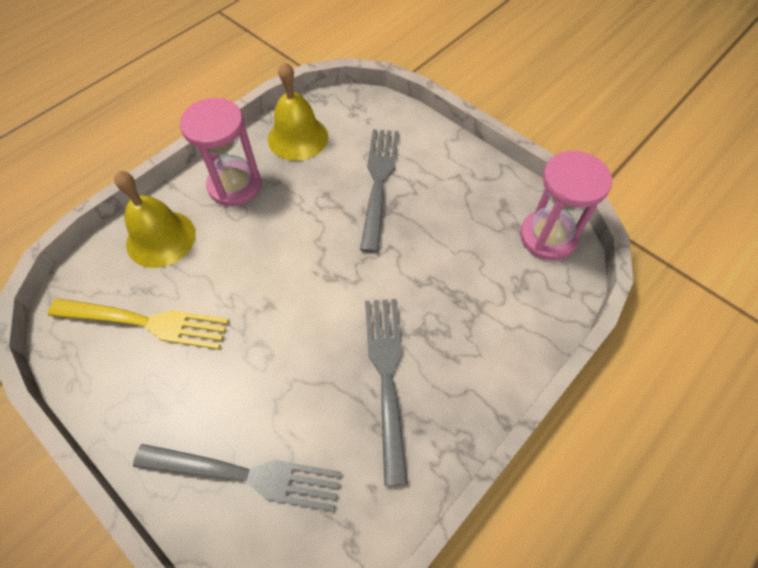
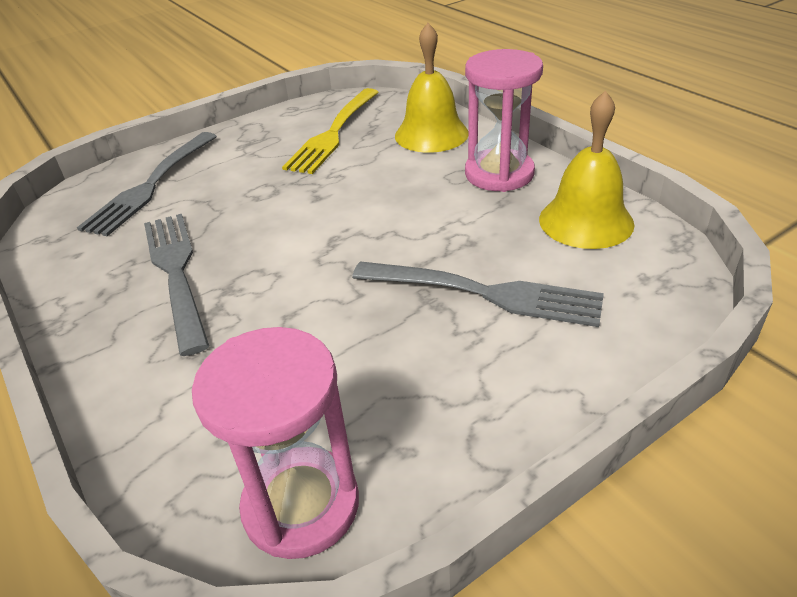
camera: 105 degrees right, 20 degrees down
(387, 378) = (177, 274): grey fork -> grey fork turned 120 degrees counterclockwise

